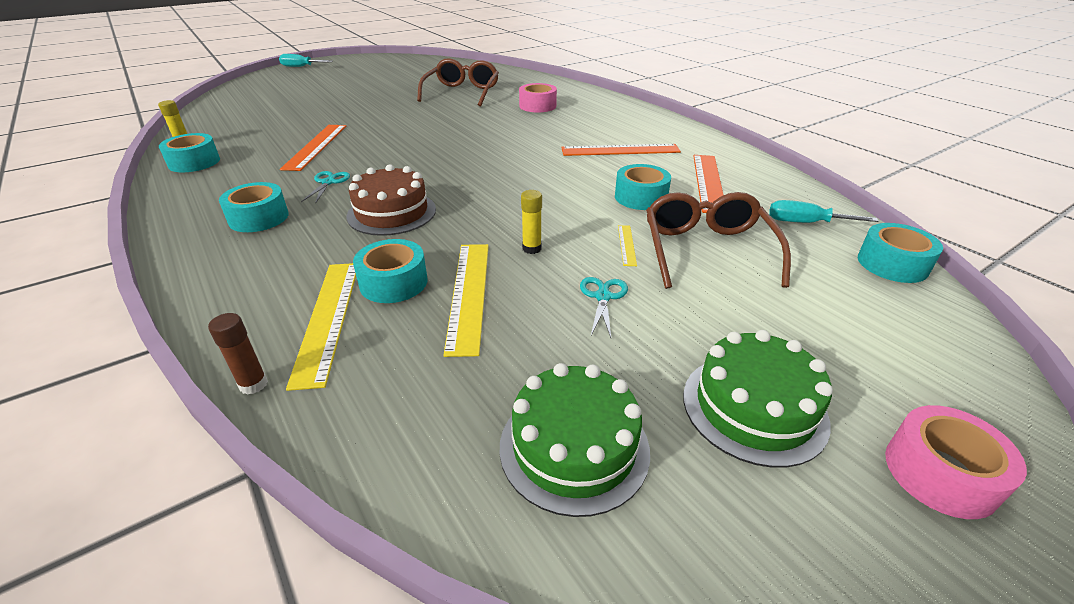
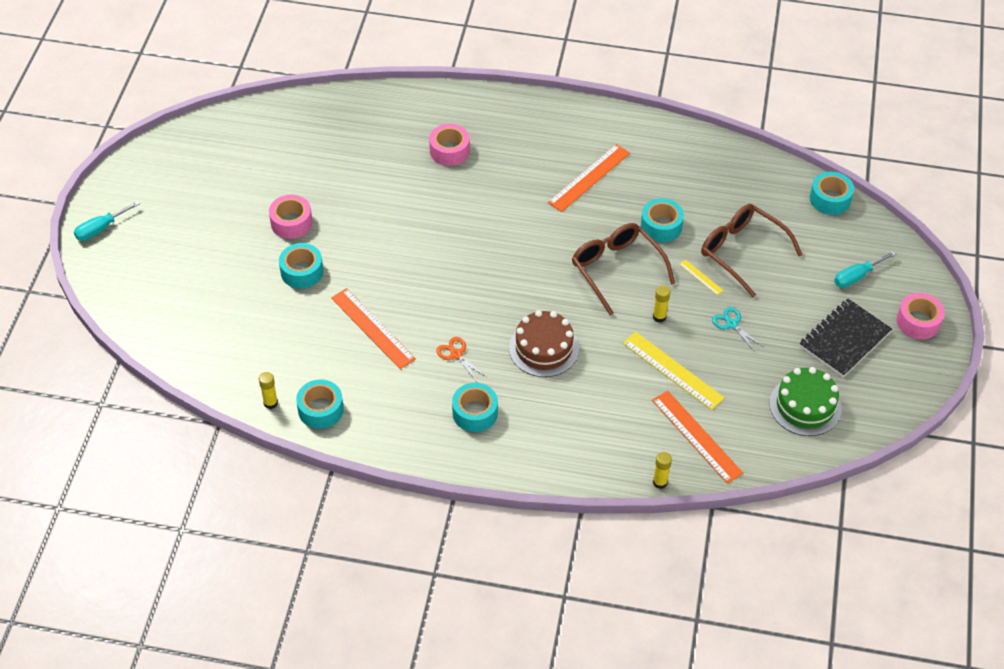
camera: 45 degrees left, 15 degrees up
(253, 384) = (660, 482): brown glue stick -> yellow glue stick
(327, 318) = (634, 434): yellow ruler -> none
(328, 182) = (456, 354): turquoise scissors -> orange scissors
(384, 95) = (291, 222): none -> pink tape
(393, 282) = (628, 392): turquoise tape -> turquoise tape (302, 271)
(462, 92) = (353, 170): brown glasses -> brown glasses (616, 269)
(709, 182) = (681, 180): orange ruler -> orange ruler (697, 436)
(754, 408) = (844, 339): green cake -> black notebook
(805, 223) = (766, 189): turquoise screwdriver -> turquoise screwdriver (856, 276)

